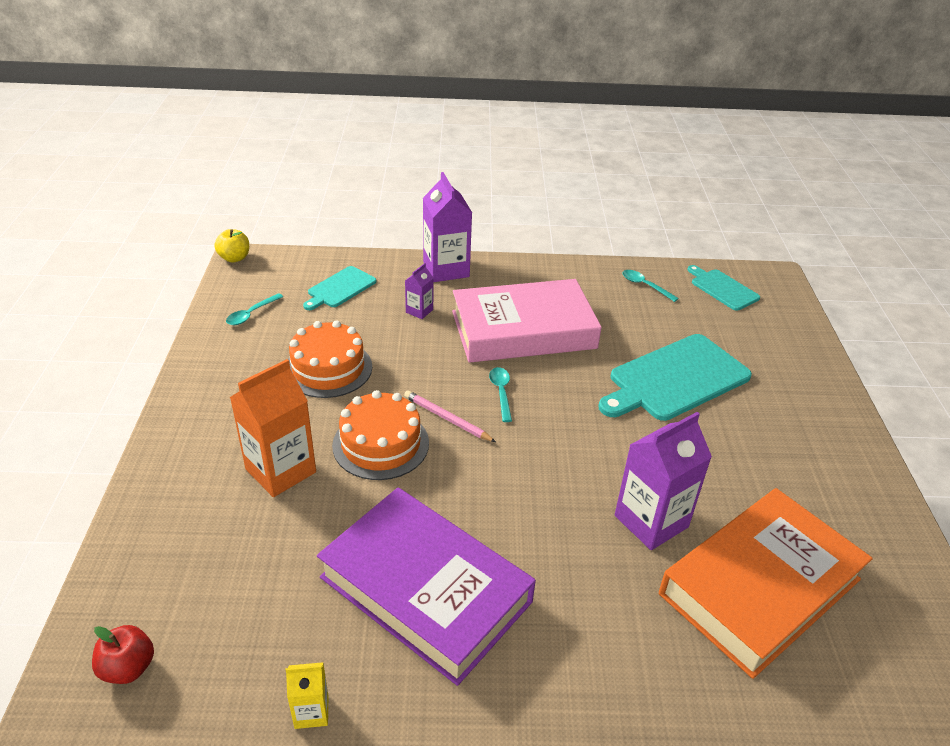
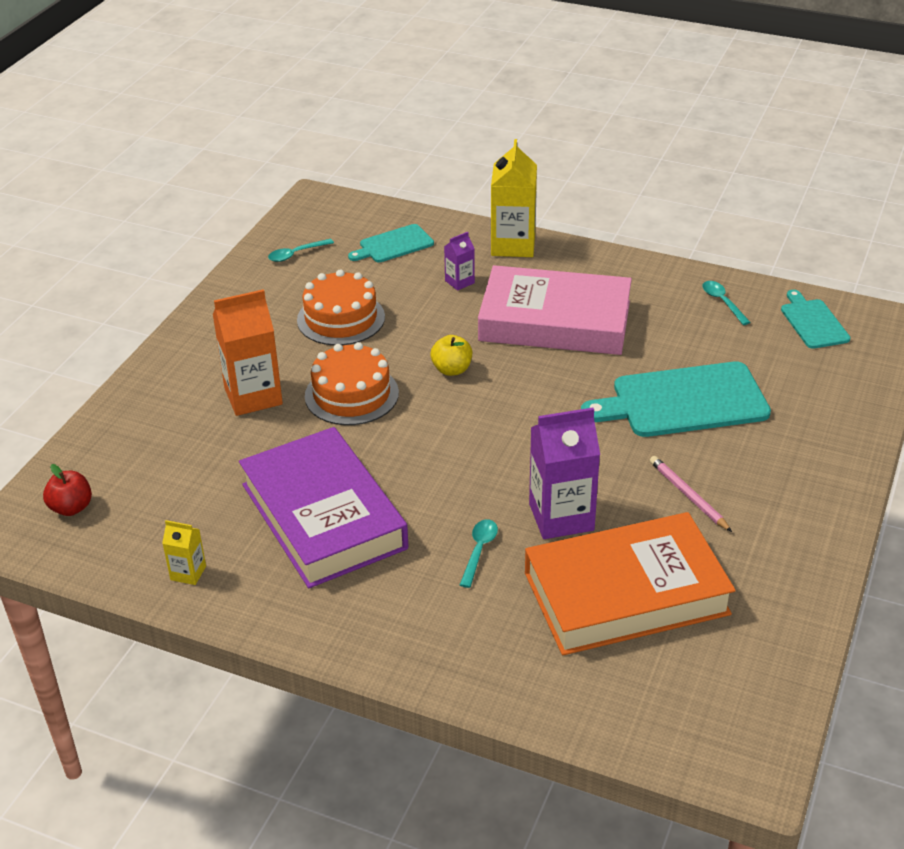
camera: 25 degrees right, 0 degrees up
(234, 258) = (307, 196): yellow apple -> yellow apple (452, 369)
(446, 269) = (513, 245): purple carton -> yellow carton
(447, 418) = (425, 387): pink pencil -> pink pencil (688, 495)
(501, 392) = (492, 375): turquoise spoon -> turquoise spoon (479, 550)

